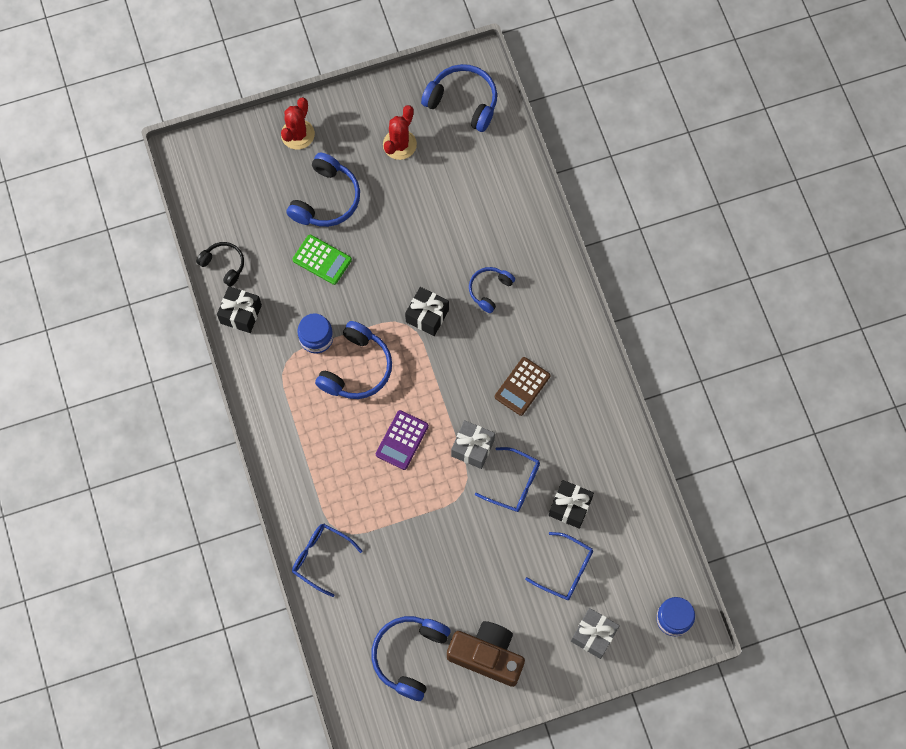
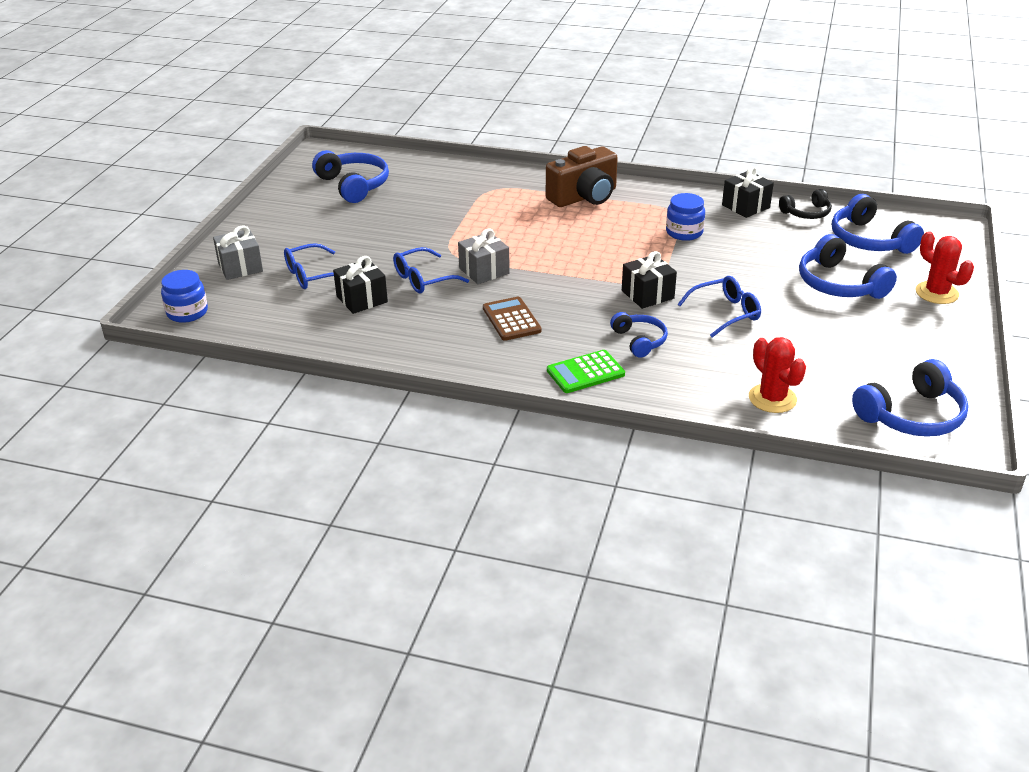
camera: 125 degrees right, 35 degrees down
(320, 557) = (481, 176): blue glasses -> blue glasses (726, 313)
(322, 260) = (767, 260): green calculator -> green calculator (585, 372)
(356, 368) = (631, 241): blue headphones -> blue headphones (869, 240)
(399, 144) = (878, 350): red cactus -> red cactus (772, 398)
(402, 440) = (536, 240): purple calculator -> none
(487, 655) = (303, 215): brown camera -> brown camera (584, 197)

